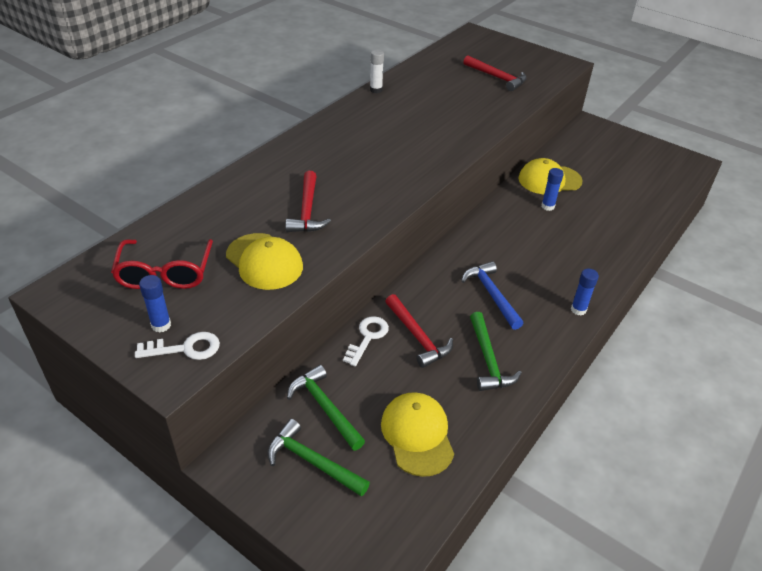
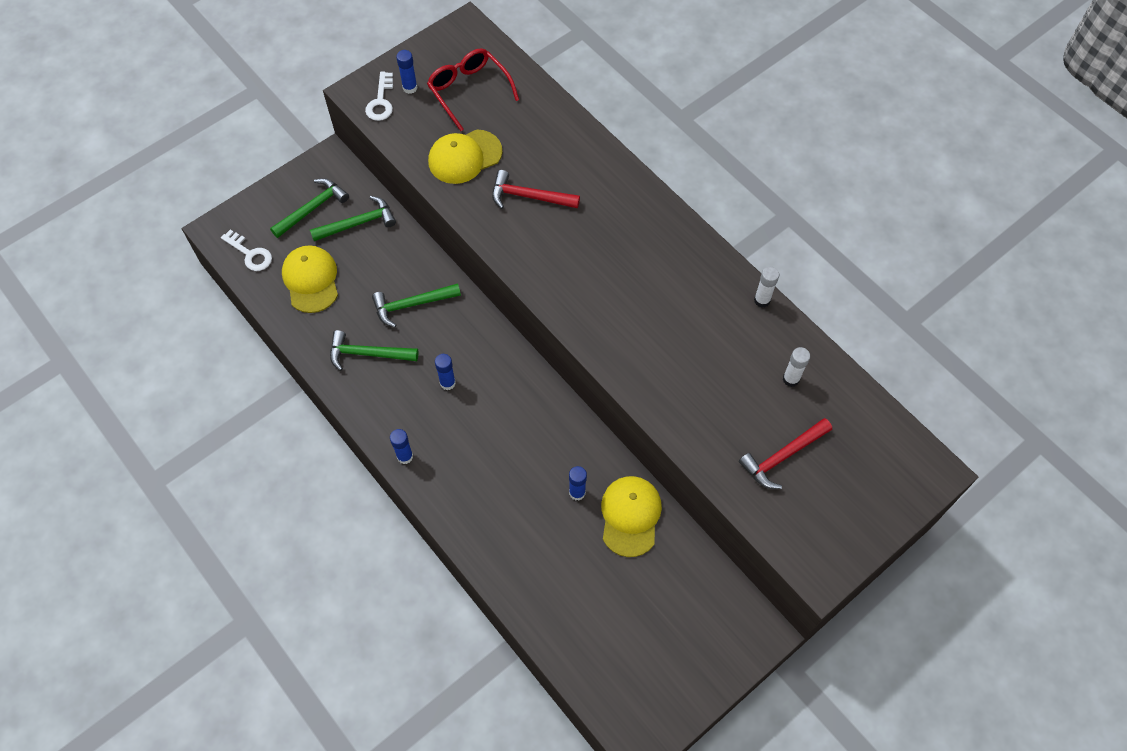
camera: 105 degrees right, 20 degrees up
(165, 273) = (469, 91): red glasses -> red glasses turned 45 degrees clockwise
(367, 337) = (423, 266): white key -> white key (250, 254)
(417, 337) = (412, 304): red hammer -> green hammer
(417, 435) = (311, 280): yellow cap -> yellow cap turned 105 degrees counterclockwise
(436, 77) = (791, 379): none -> white glue stick
(492, 294) = (447, 383): blue hammer -> blue glue stick

